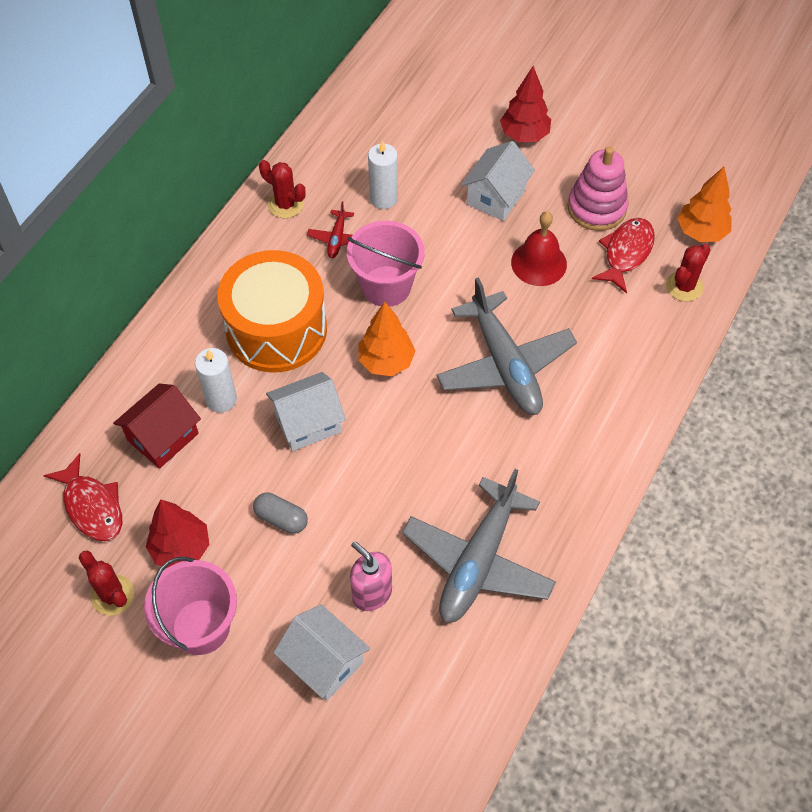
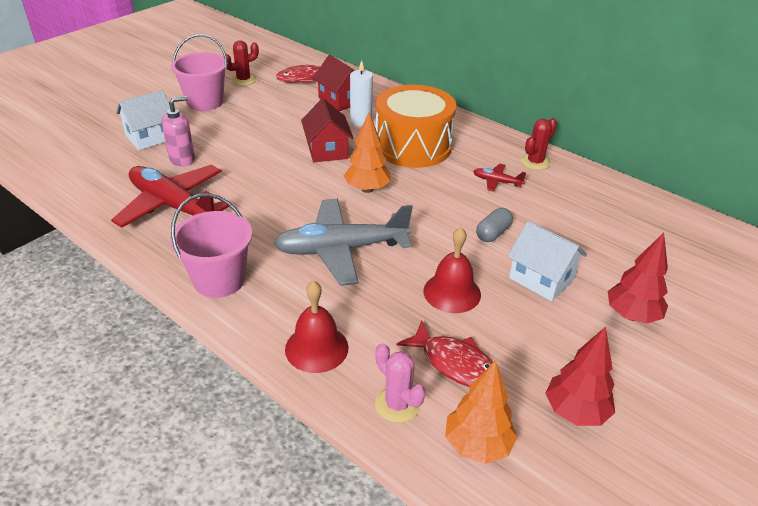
camera: 100 degrees right, 20 degrees down
(181, 548) = (259, 100): red tree -> red tree (575, 412)
(281, 518) = (259, 133): grey capsule -> grey capsule (493, 233)
(308, 423) = (327, 150): white house -> red house
(383, 198) = (540, 210): white candle -> none
(386, 286) = (442, 199): pink bucket -> pink bucket (219, 280)
(478, 561) = (173, 206): grey plane -> red plane
(596, 208) = (523, 353): pink stacking toy -> none
(647, 355) = (316, 348): none -> red bell
(684, 286) = (397, 404): red cactus -> pink cactus

